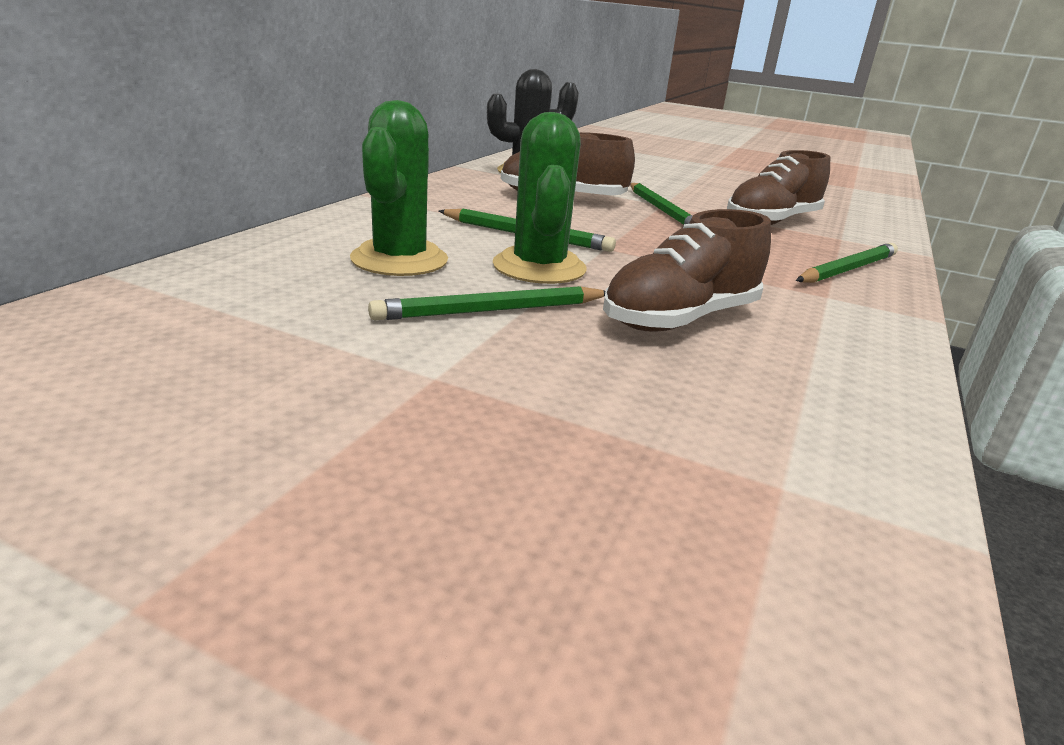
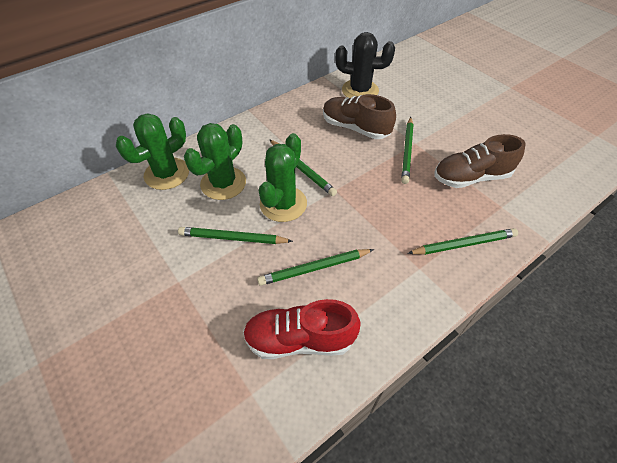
camera: 30 degrees right, 25 degrees up
(262, 261) = (167, 174): none -> green cactus
(680, 319) = (314, 268): brown shoe -> green pencil
(768, 396) = (299, 339): none -> red shoe

